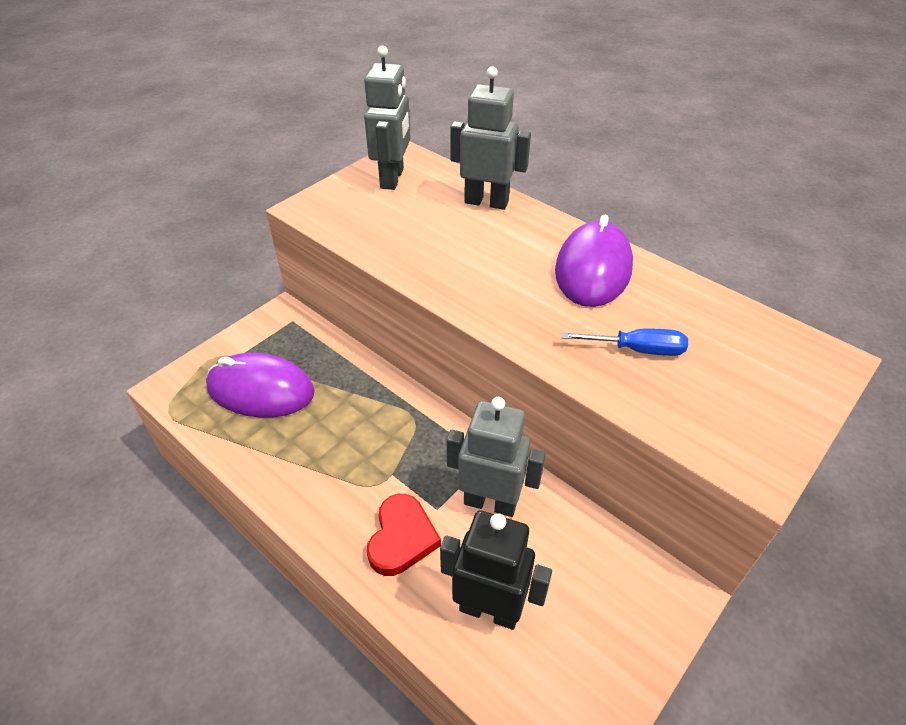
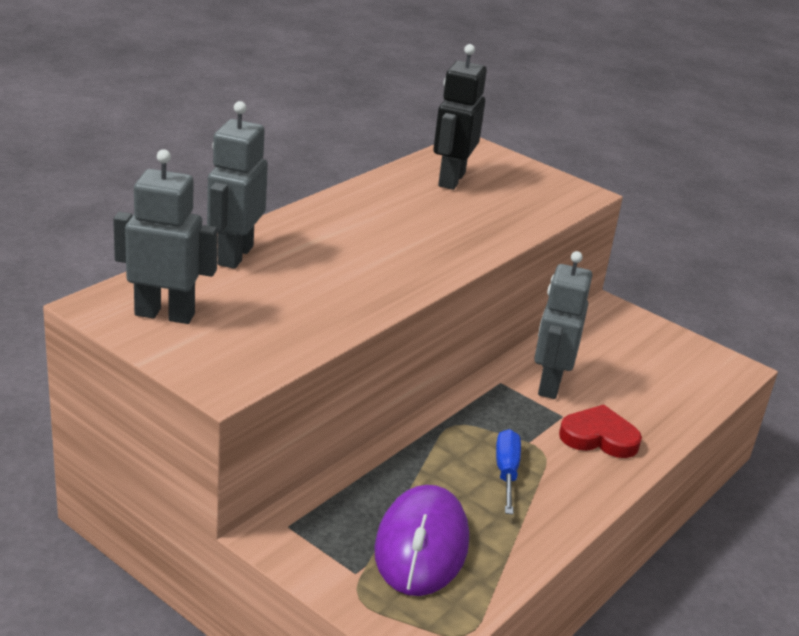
camera: 95 degrees left, 15 degrees down
(489, 610) = (650, 394): black robot -> black robot (451, 179)
(593, 269) = (363, 214): purple mouse -> none
(638, 350) = (472, 212): blue screwdriver -> blue screwdriver (506, 472)

